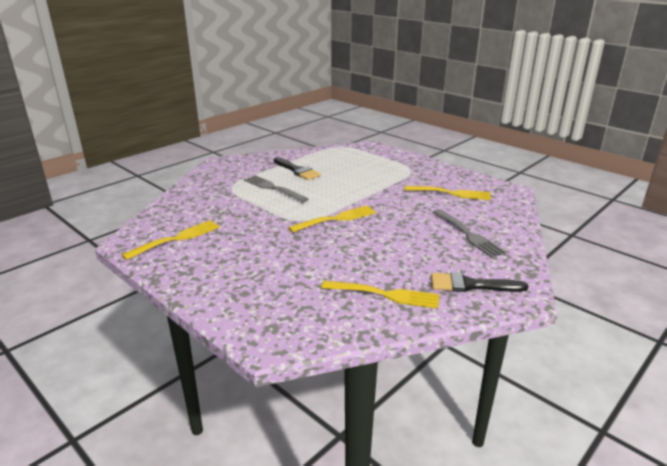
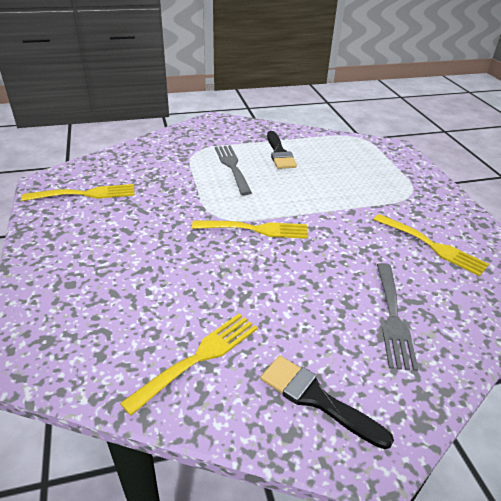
camera: 30 degrees right, 10 degrees up
(385, 295) = (198, 358): yellow fork -> yellow fork turned 90 degrees counterclockwise

